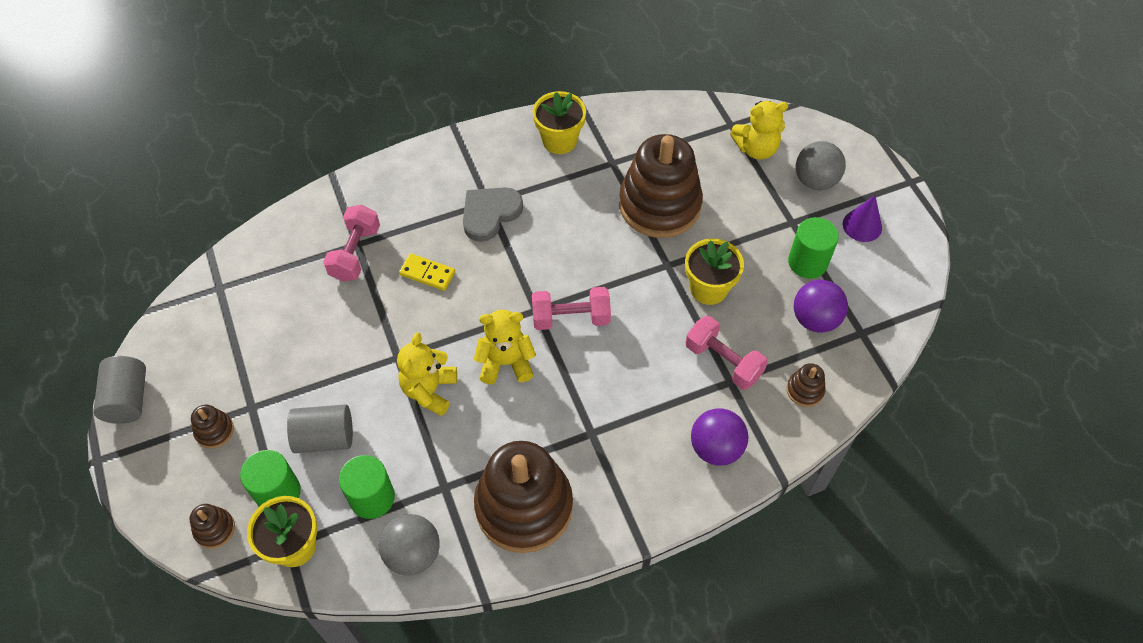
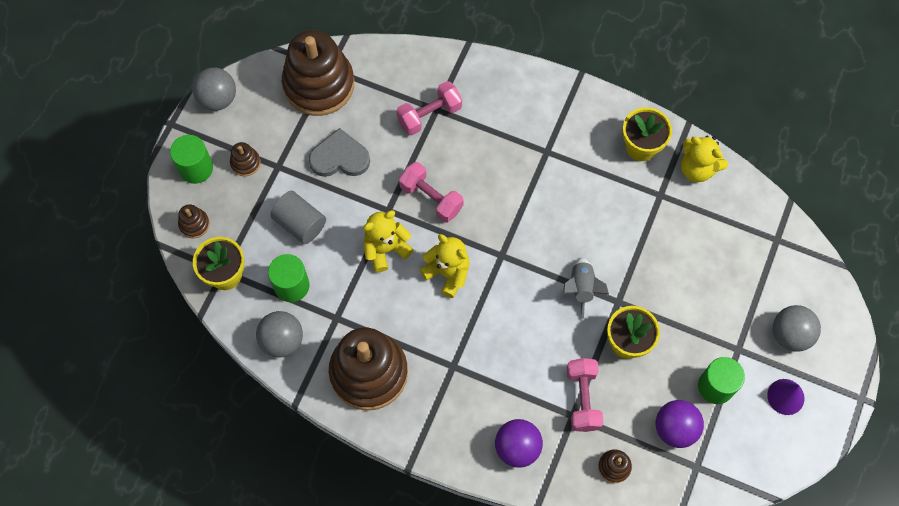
camera: 45 degrees right, 10 degrees up
(128, 399) = (218, 99): grey cylinder -> grey ball
(278, 492) = (245, 234): green cylinder -> green cylinder (196, 168)
(427, 273) = (459, 169): yellow domino -> none
(490, 214) = (539, 161): grey heart -> grey heart (340, 157)
(571, 318) = (517, 280): pink dumbbell -> pink dumbbell (431, 198)
(628, 279) = (581, 288): none -> grey rocket
(659, 205) = (659, 254): brown stacking toy -> brown stacking toy (319, 84)
(756, 149) = (774, 273): yellow teddy bear -> yellow teddy bear (697, 168)

